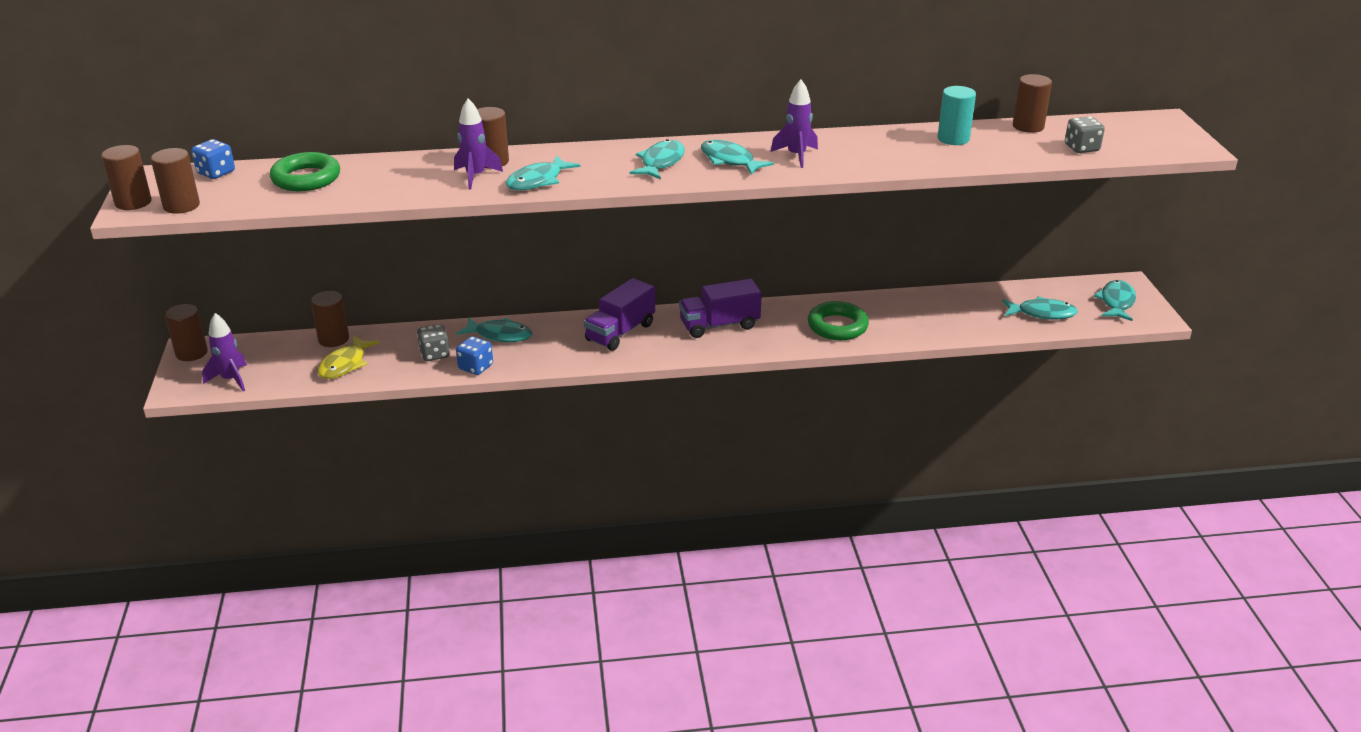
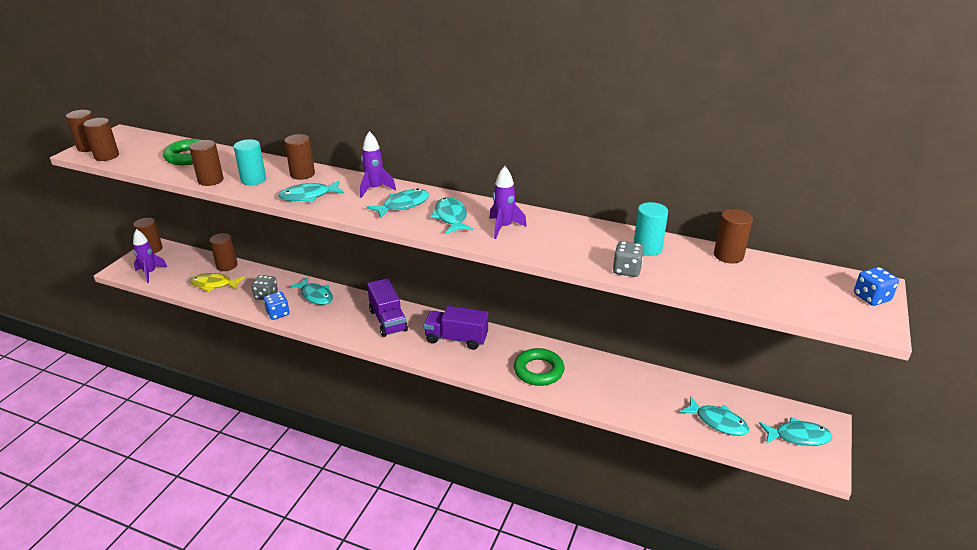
camera: 30 degrees right, 0 degrees up
(216, 173) = (153, 140): blue dice -> blue dice (871, 298)
(345, 364) = (214, 284): yellow fish -> yellow fish turned 45 degrees clockwise
(384, 196) = (210, 180): none -> brown cylinder
(440, 182) = (253, 180): none -> turquoise cylinder
(475, 176) = (278, 182): purple rocket -> purple rocket (375, 189)
(620, 332) = (388, 320): purple truck -> purple truck turned 90 degrees counterclockwise
(1081, 148) = (755, 291): grey dice -> grey dice (626, 270)
(1116, 302) = (798, 436): turquoise fish -> turquoise fish turned 45 degrees clockwise

